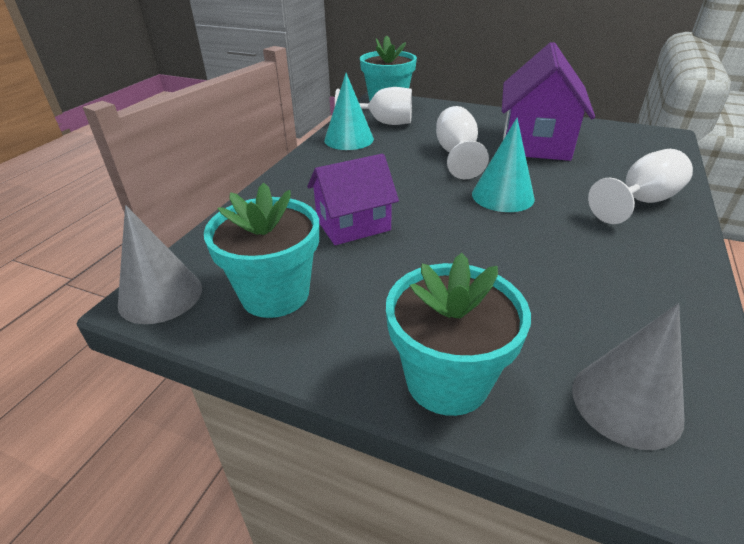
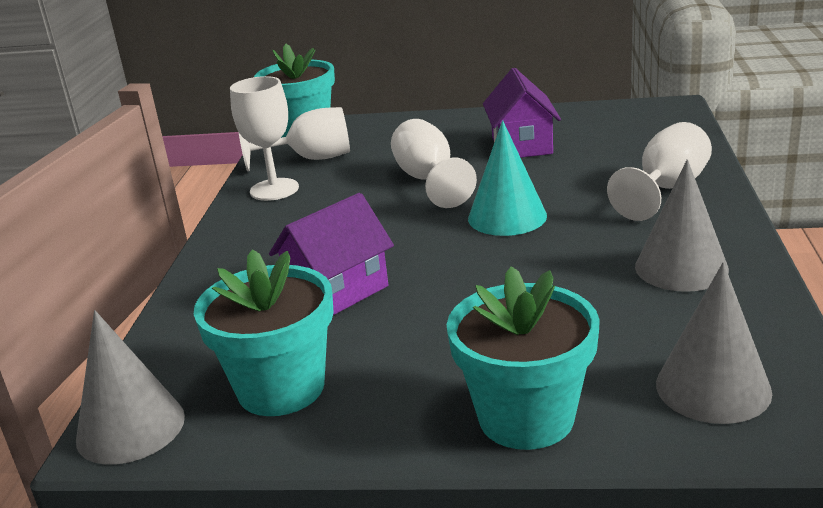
camera: 15 degrees left, 10 degrees down
(349, 139) = (274, 189): turquoise cone -> white goblet
(535, 142) = (521, 145): purple house -> purple house, size x0.63
(632, 274) = (681, 267): none -> grey cone

